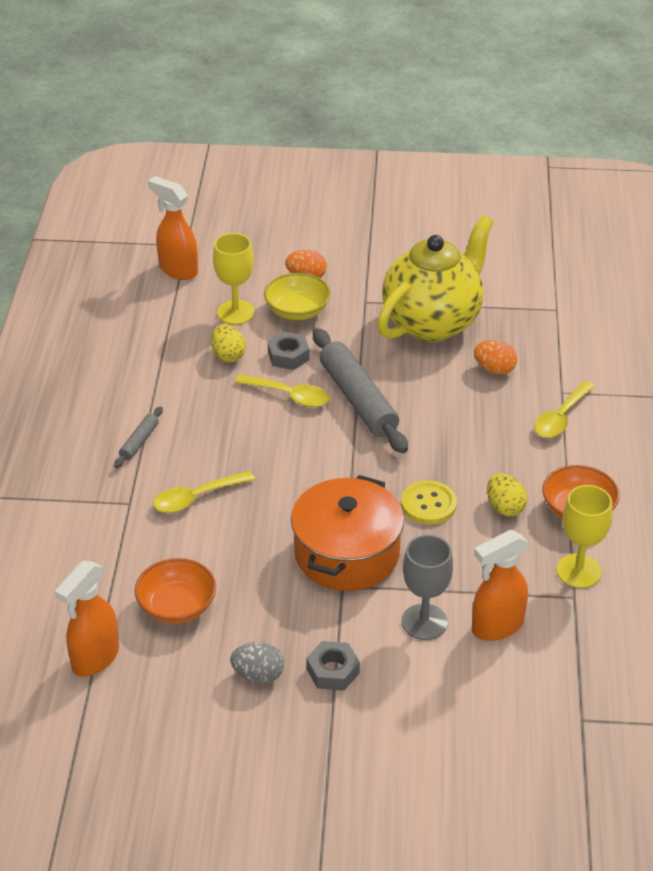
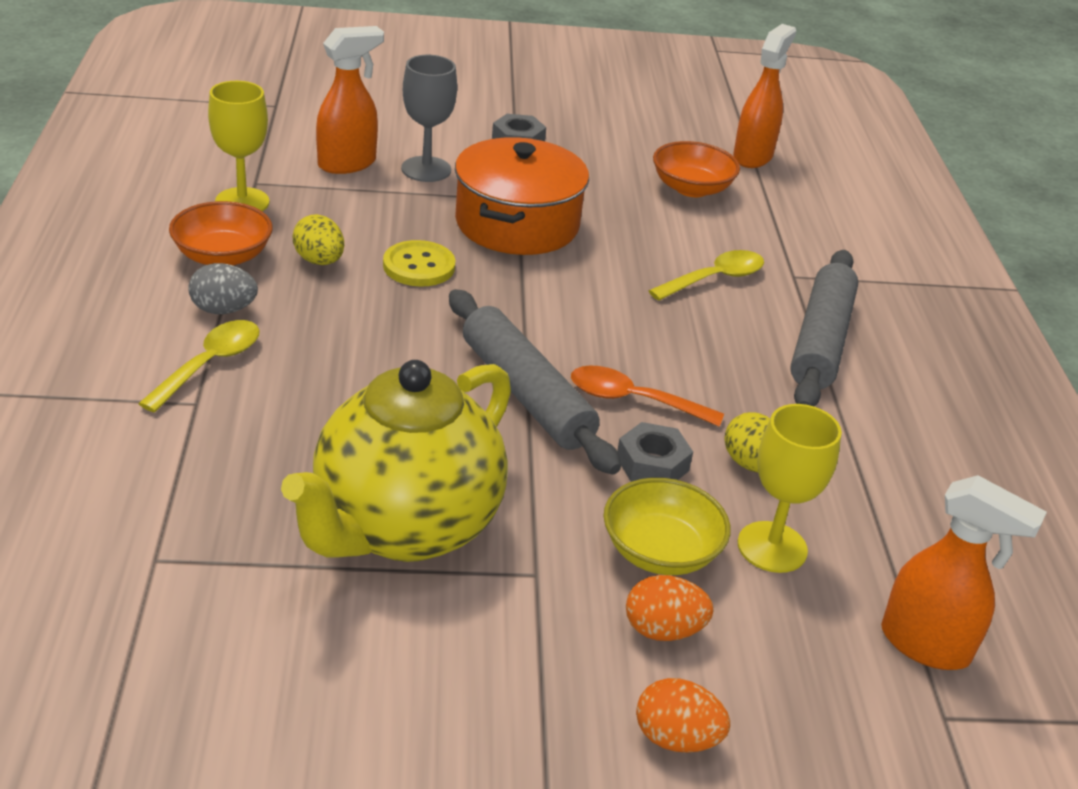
camera: 170 degrees right, 5 degrees down
(139, 442) = (821, 341): grey rolling pin -> grey rolling pin, size x2.17
(258, 675) = (590, 141): grey egg -> grey egg (223, 310)
(289, 396) = (633, 400): yellow spoon -> orange spoon
(494, 369) = (301, 439): orange egg -> orange egg (676, 738)

